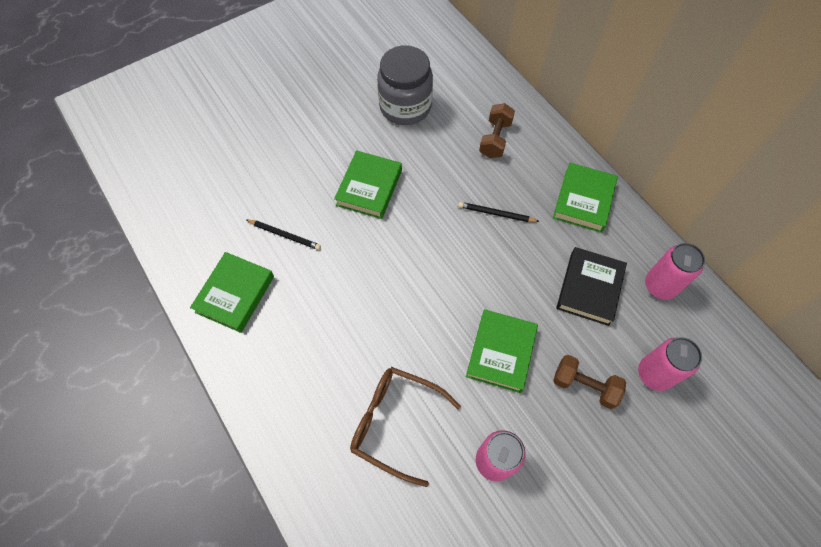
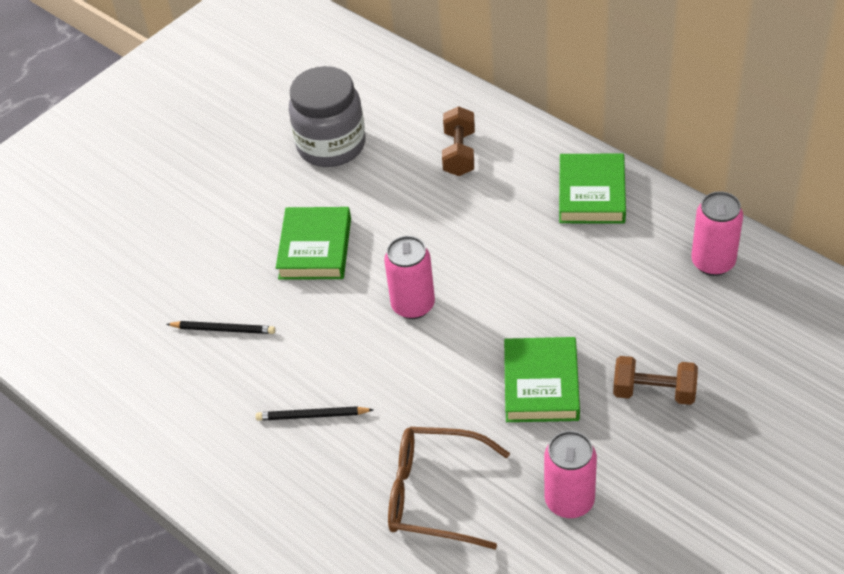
camera: 10 degrees left, 15 degrees down
(235, 294) = (181, 411): green book -> none
(496, 214) = (487, 236): black pencil -> black pencil (312, 416)
(589, 288) = (628, 287): black book -> none
(654, 374) = (733, 357): pink can -> pink can (413, 305)

